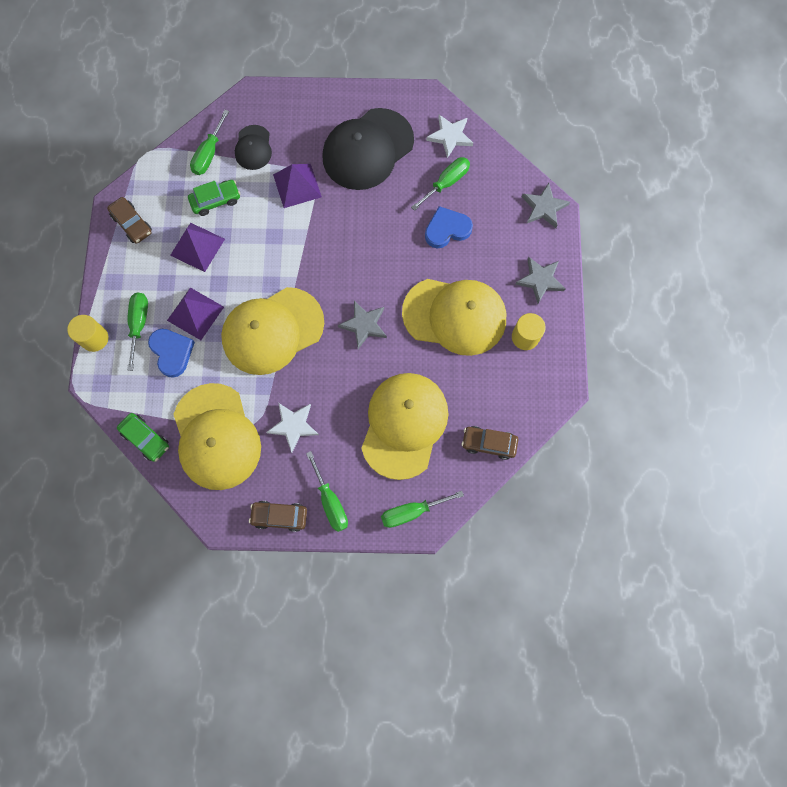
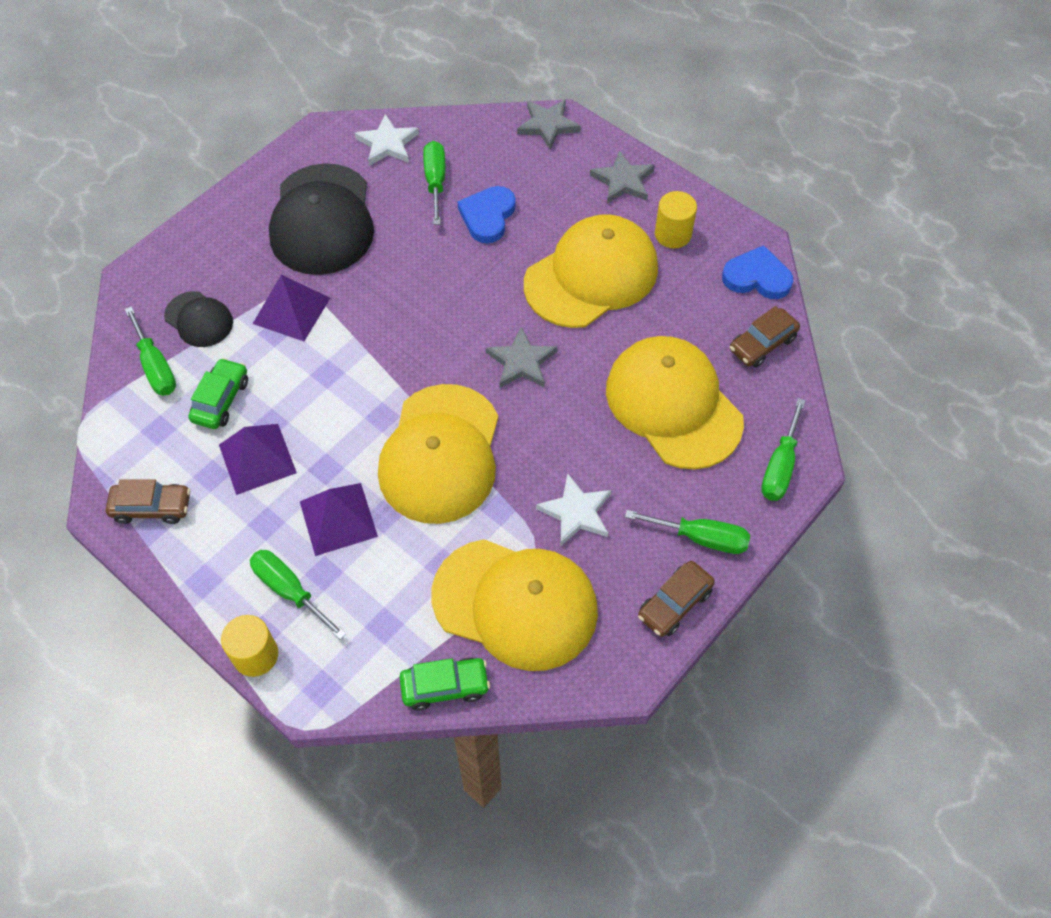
camera: 50 degrees left, 15 degrees down
(172, 352) = (362, 578): blue heart -> blue heart (757, 277)

